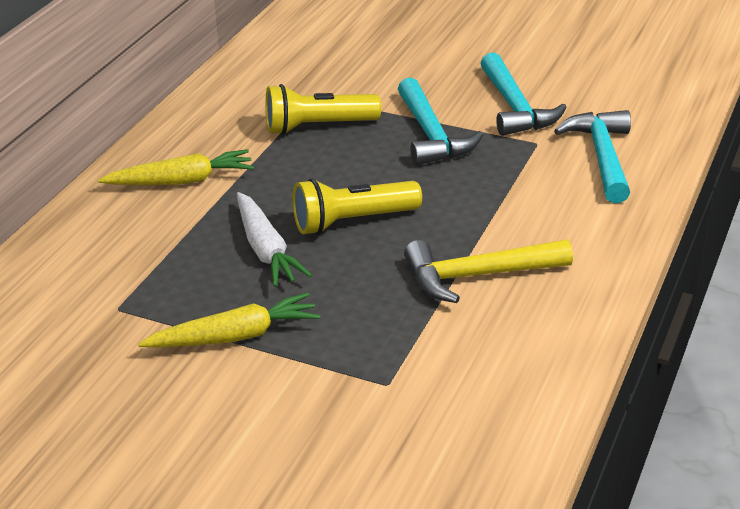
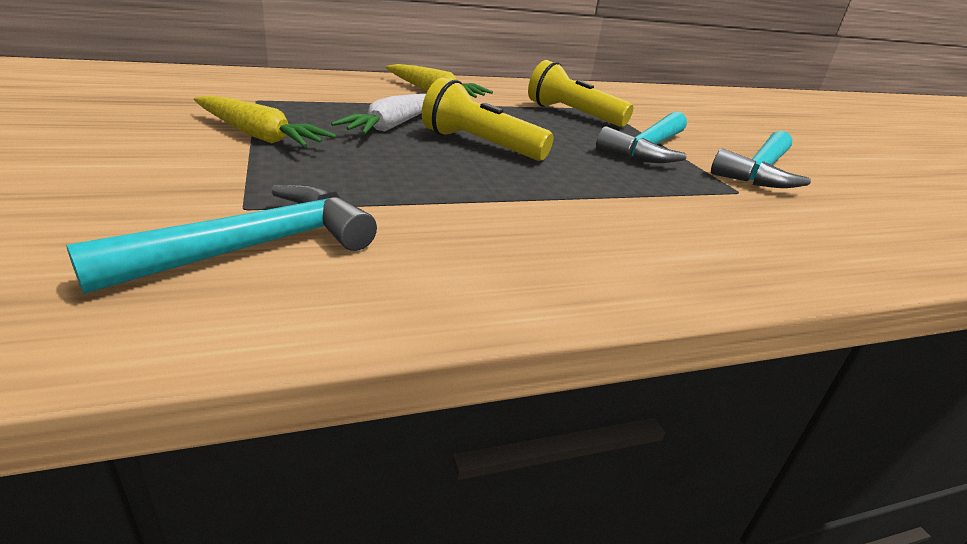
camera: 45 degrees right, 5 degrees down
(477, 276) = (489, 211): yellow hammer -> none
(601, 156) = (798, 228): turquoise hammer -> turquoise hammer (256, 246)

